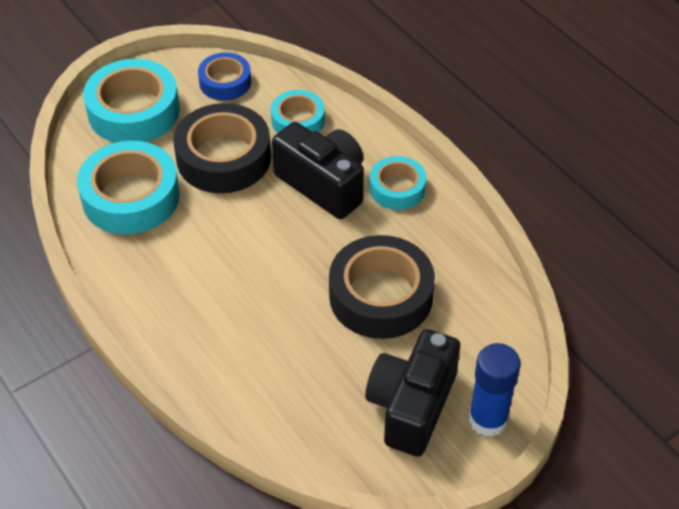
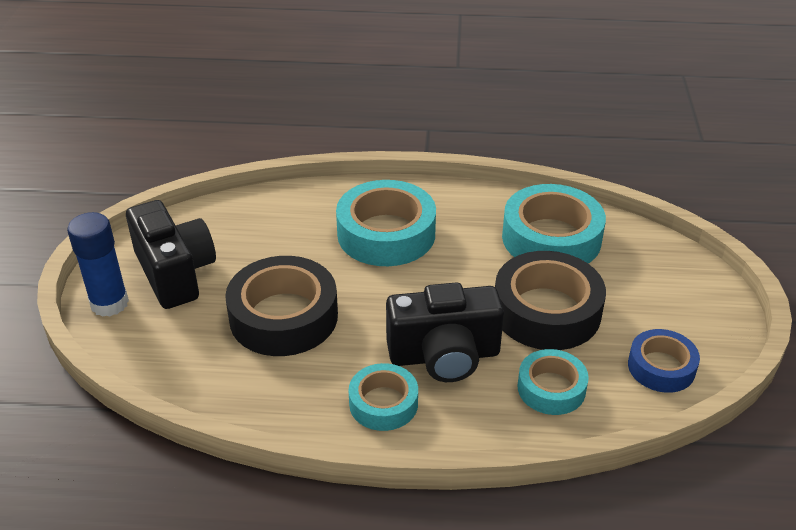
camera: 130 degrees right, 10 degrees down
(134, 111) = (667, 287): turquoise tape -> turquoise tape (386, 234)

